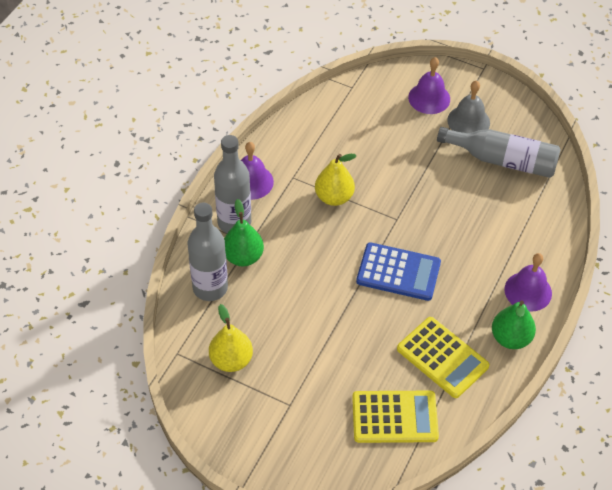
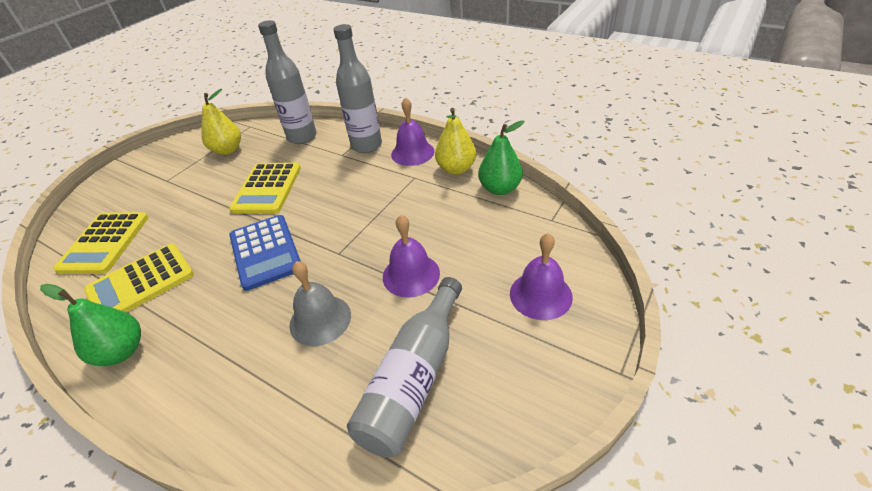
camera: 100 degrees right, 10 degrees down
(243, 257) = (327, 152): green pear -> green pear (500, 189)
(308, 296) = (267, 188): none -> yellow calculator
(334, 197) = (381, 205): yellow pear -> yellow pear (456, 169)
(398, 272) = (265, 252): blue calculator -> blue calculator turned 45 degrees counterclockwise
(468, 121) = (496, 339): grey bell -> grey bell (320, 319)
(528, 291) = (175, 382): purple bell -> purple bell (411, 275)

